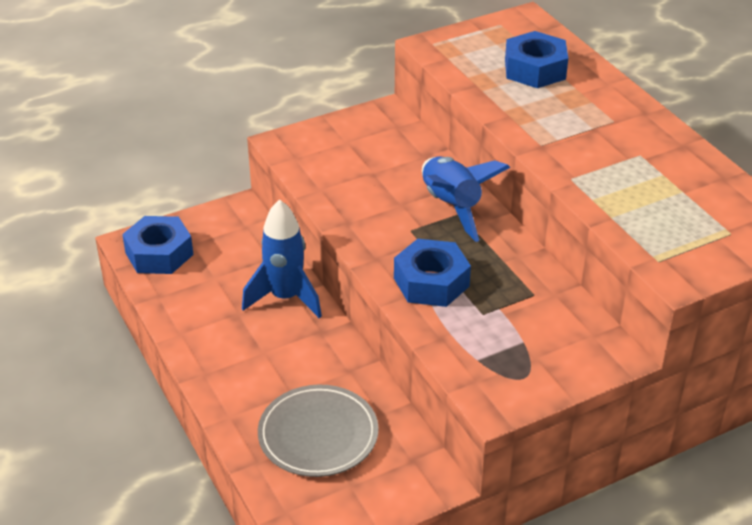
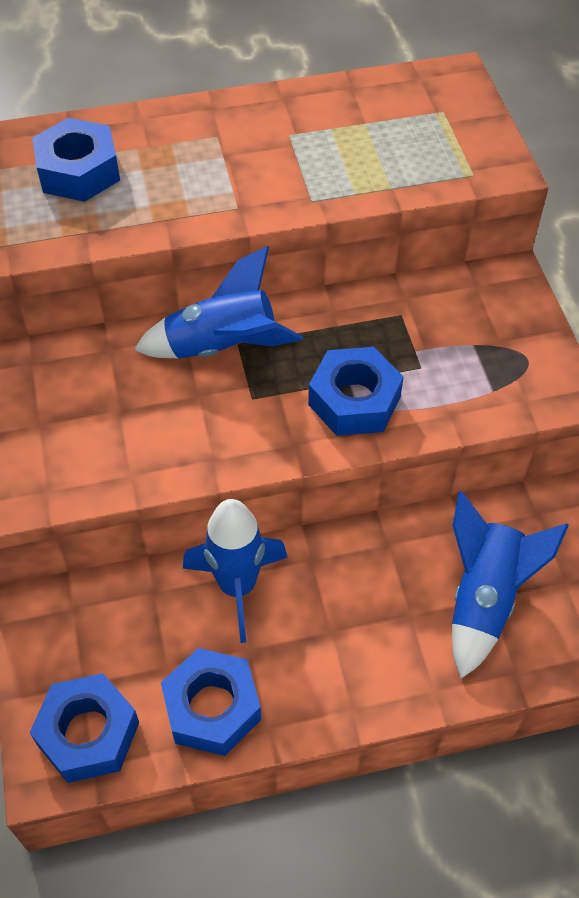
camera: 75 degrees left, 15 degrees up
(189, 304) = (212, 708): none -> blue nut
(318, 435) = (484, 598): grey plate -> blue rocket

